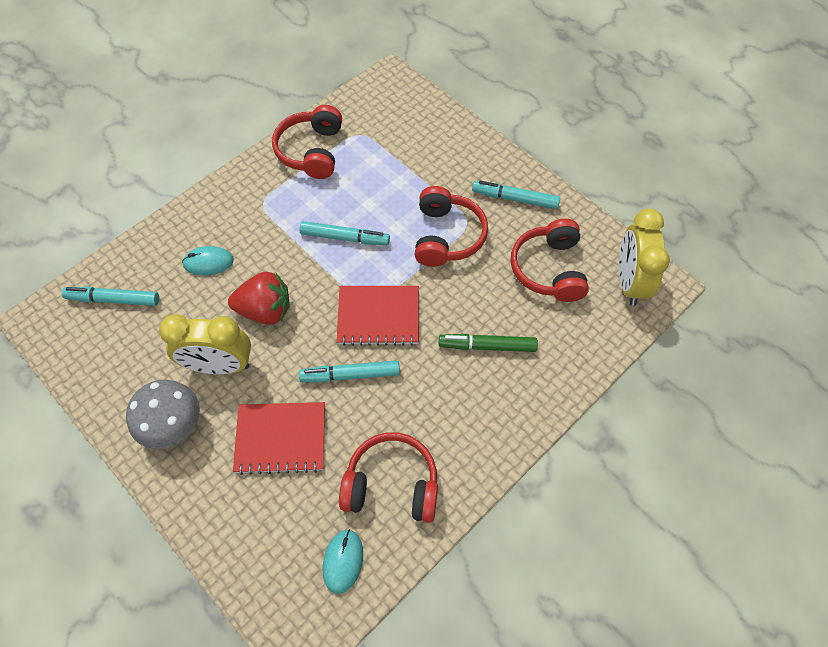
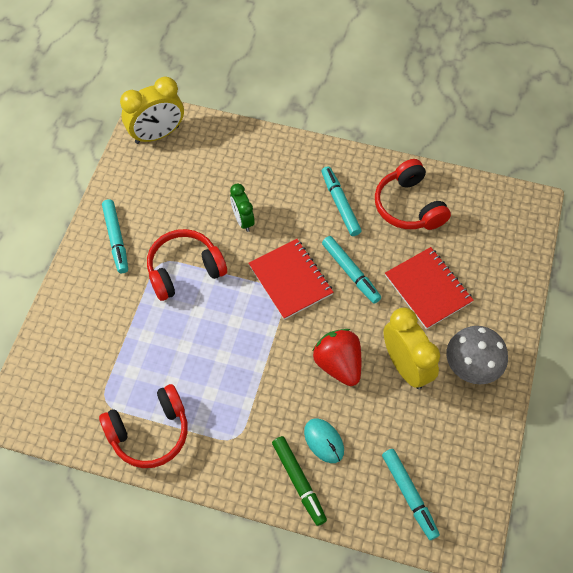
camera: 120 degrees left, 0 degrees up
(343, 561) = (474, 207): turquoise mouse -> none
(345, 238) = (232, 346): turquoise marker -> turquoise marker (340, 204)
(474, 309) = (243, 220): none -> green clock
(487, 346) = (269, 198): green marker -> green marker (299, 482)
(549, 269) = (175, 188): red headphones -> none

